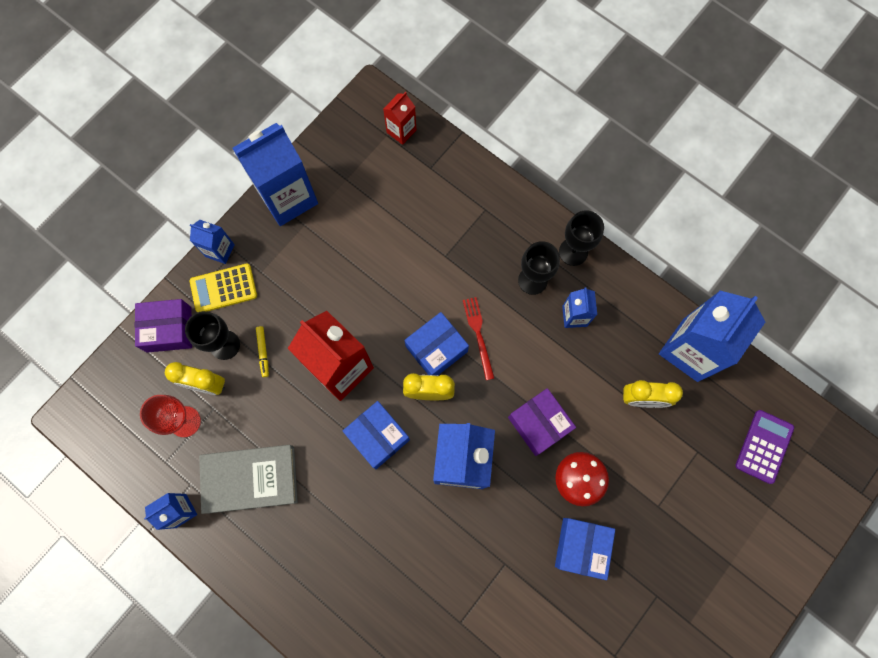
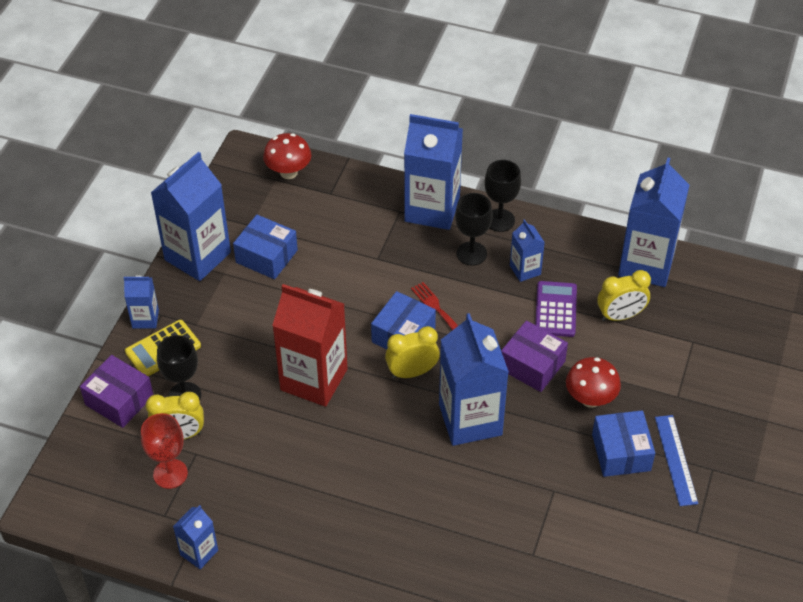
camera: 20 degrees left, 25 degrees down
(169, 329) = (119, 400): purple box -> purple box turned 60 degrees clockwise
(251, 479) = (262, 501): grey book -> none
(263, 352) = (228, 390): yellow marker -> none
(378, 436) = (377, 425): blue box -> blue box (266, 256)
(401, 131) = (288, 172): red carton -> red mushroom
(516, 217) = (432, 209): none -> blue carton
(627, 573) = (675, 460): none -> blue ruler
(764, 446) = (751, 319): purple calculator -> purple calculator (556, 309)

